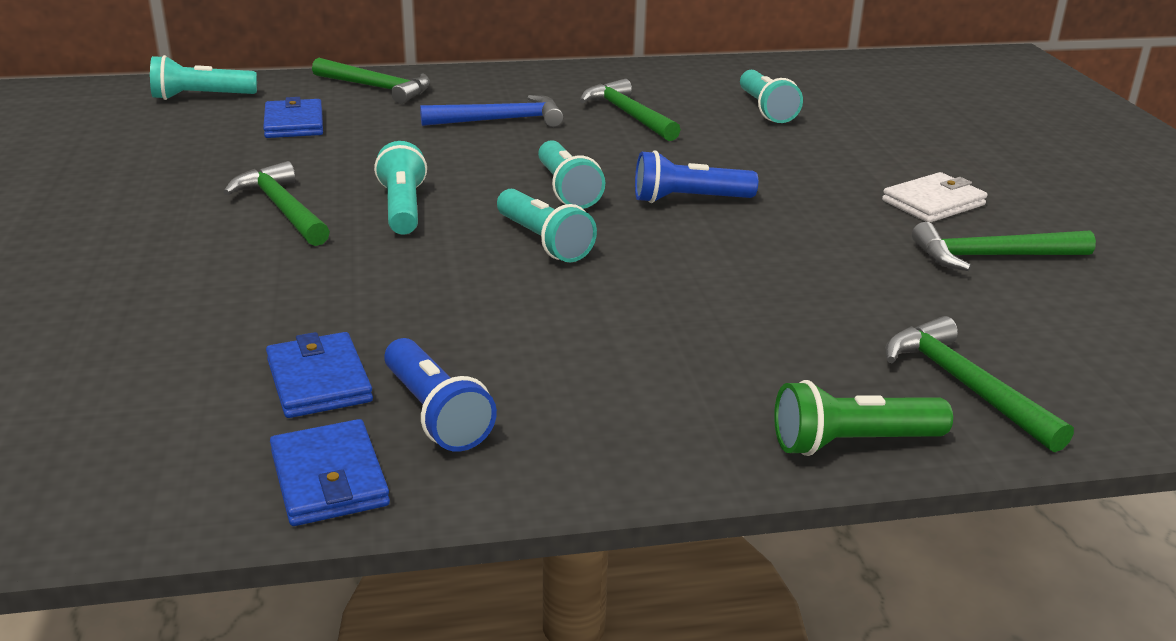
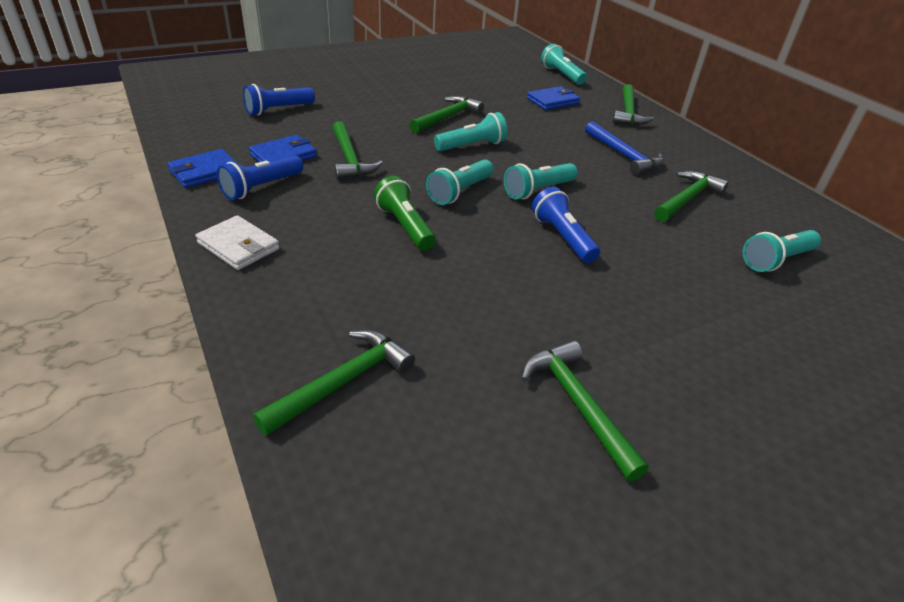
camera: 70 degrees right, 10 degrees up
(88, 370) = (278, 110): none -> blue flashlight
(379, 315) = (350, 159): none -> green hammer
(852, 443) = (257, 327): green flashlight -> green flashlight (405, 226)
(933, 203) = (666, 366): white wallet -> white wallet (238, 246)

